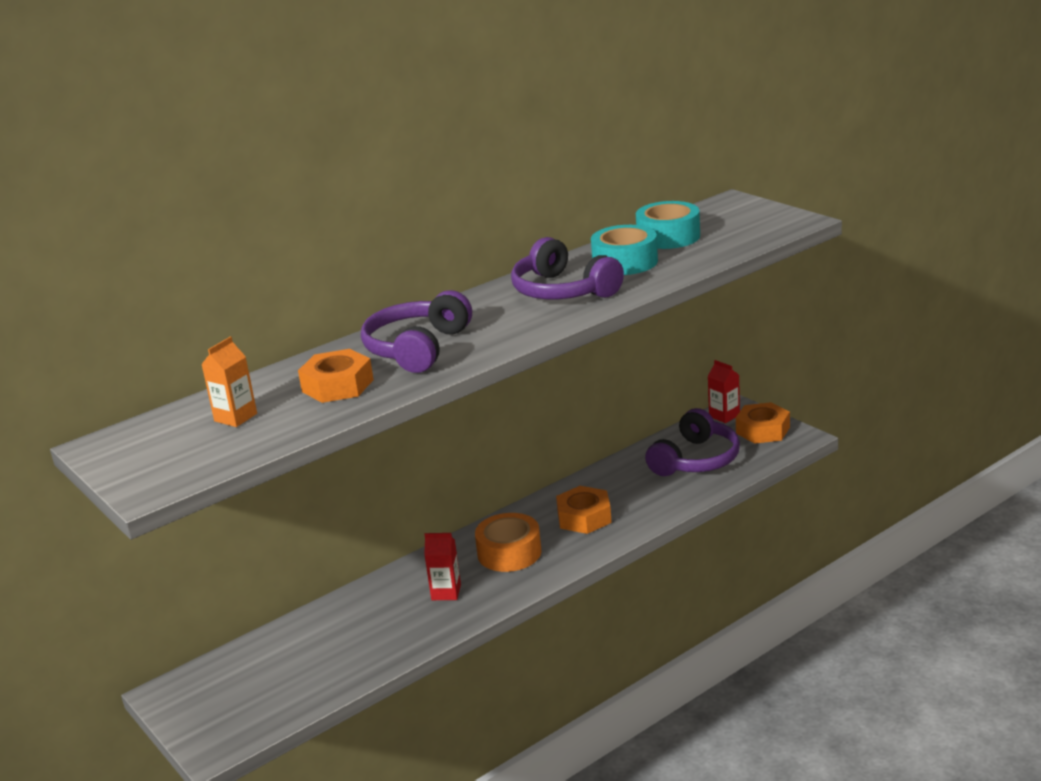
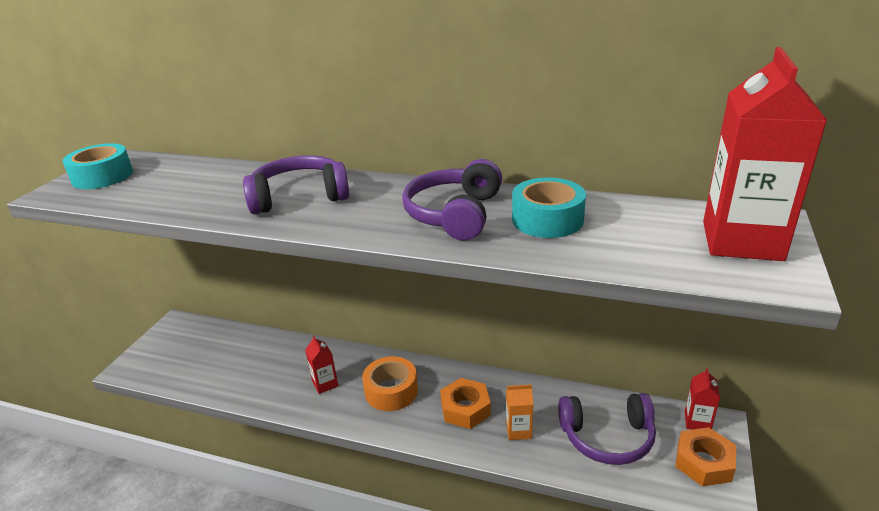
camera: 55 degrees right, 5 degrees up
(235, 417) = (160, 180): orange carton -> orange carton (518, 430)
(338, 385) = (221, 193): orange nut -> none
(668, 237) = (632, 219): turquoise tape -> turquoise tape (102, 176)
(742, 216) = (742, 241): none -> red carton

